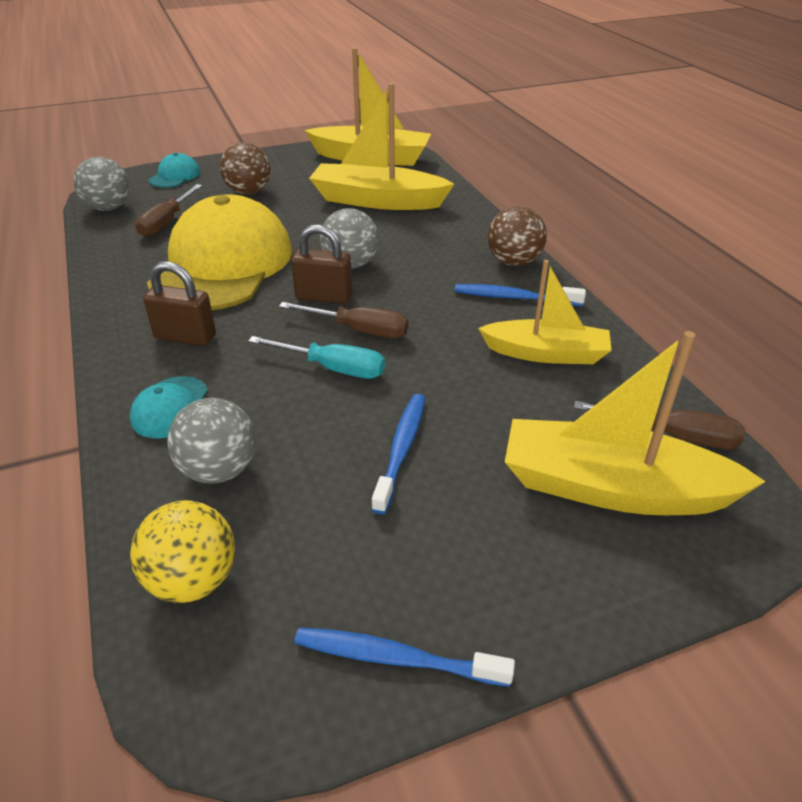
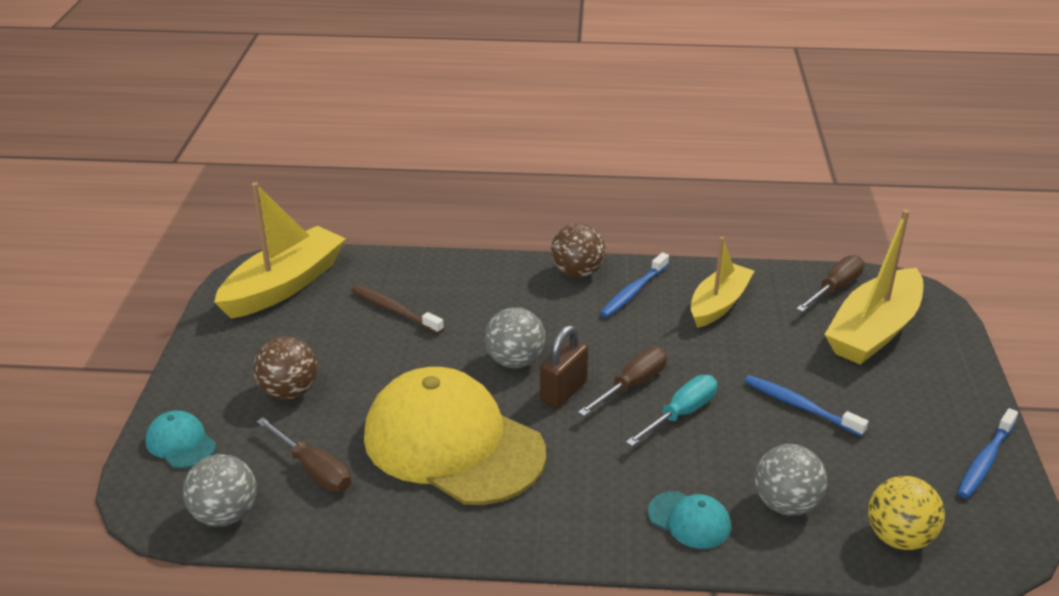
camera: 65 degrees left, 5 degrees down
(185, 337) = (579, 493): brown padlock -> none
(377, 201) = (394, 310): yellow boat -> brown toothbrush

